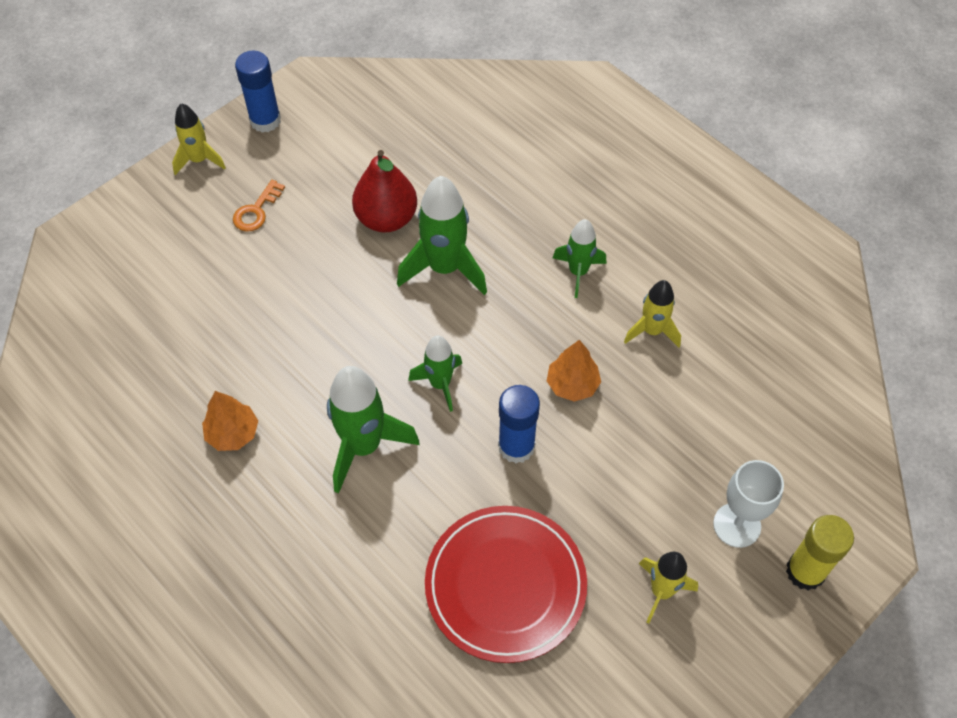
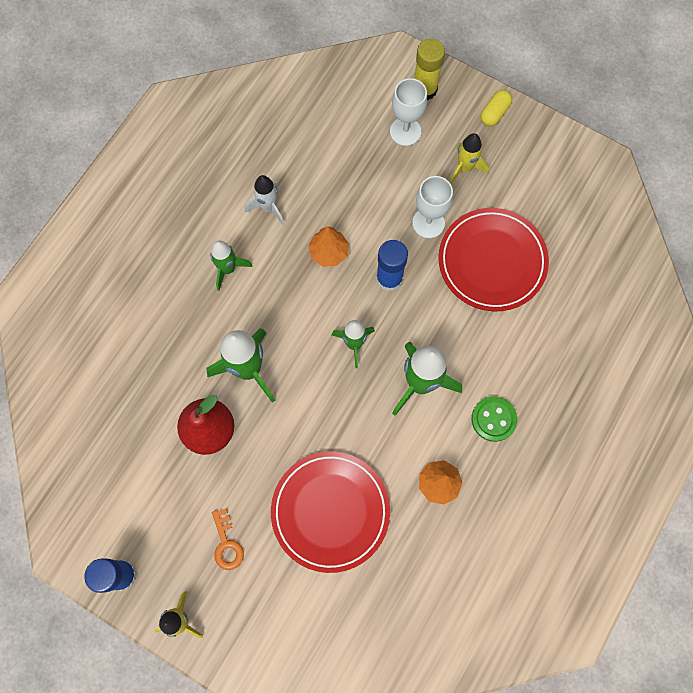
camera: 105 degrees left, 15 degrees up
(249, 313) = (330, 511): none -> red plate
(256, 211) = (227, 544): orange key -> orange key turned 60 degrees clockwise
(286, 520) = (493, 419): none -> green button
(585, 517) = (428, 223): none -> white goblet
(652, 331) = (268, 207): yellow rocket -> white rocket
(748, 663) = (494, 113): none -> yellow capsule

